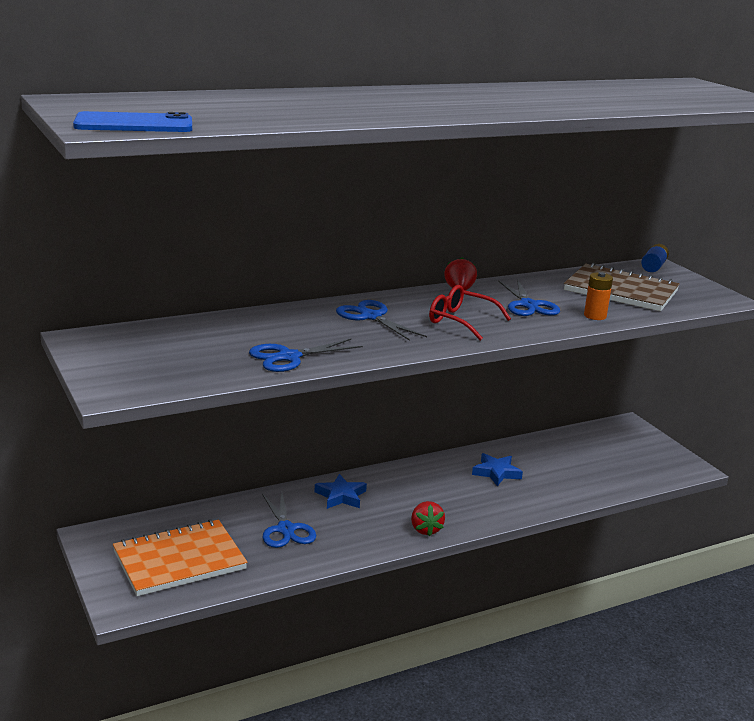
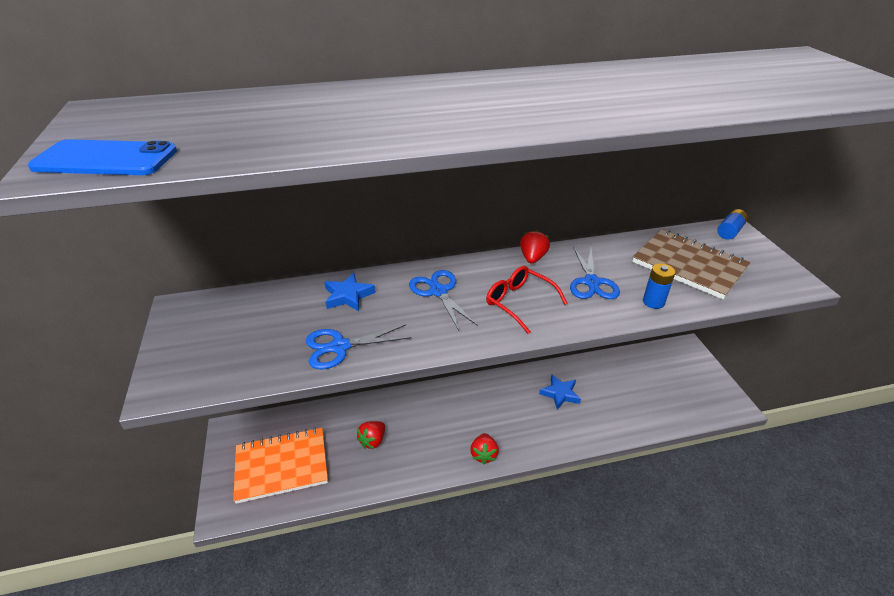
camera: 15 degrees right, 15 degrees up
(286, 529) = (373, 441): blue scissors -> red strawberry
(341, 496) = (427, 407): blue star -> blue star (348, 296)
(595, 316) = (653, 302): orange battery -> blue battery

